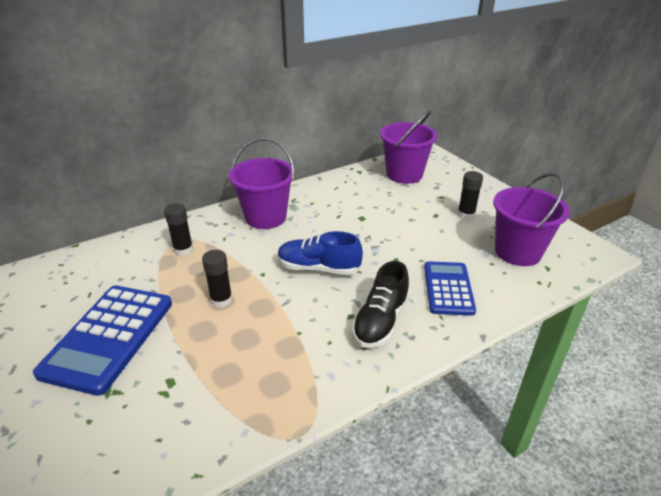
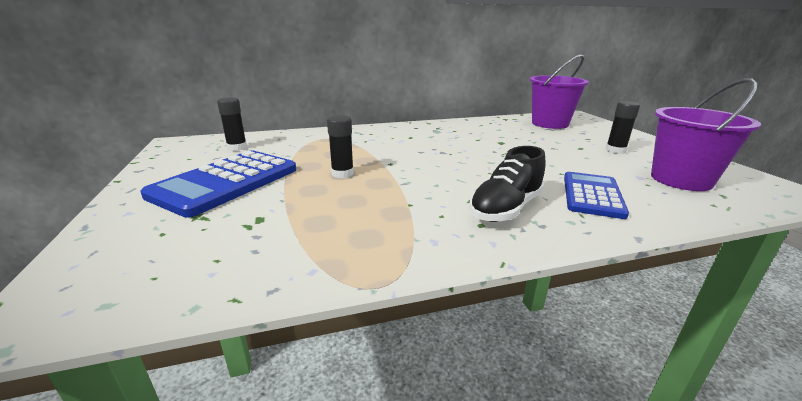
camera: 15 degrees right, 10 degrees down
(183, 250) = (326, 143): black glue stick -> black glue stick (237, 147)
(265, 217) = (408, 134): purple bucket -> none
(318, 268) = (447, 166): blue shoe -> none

